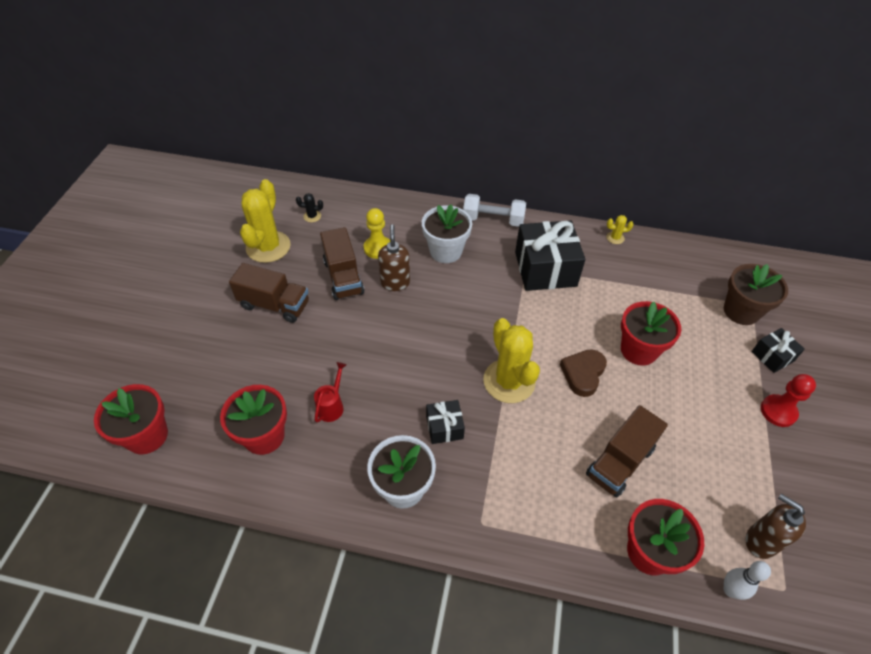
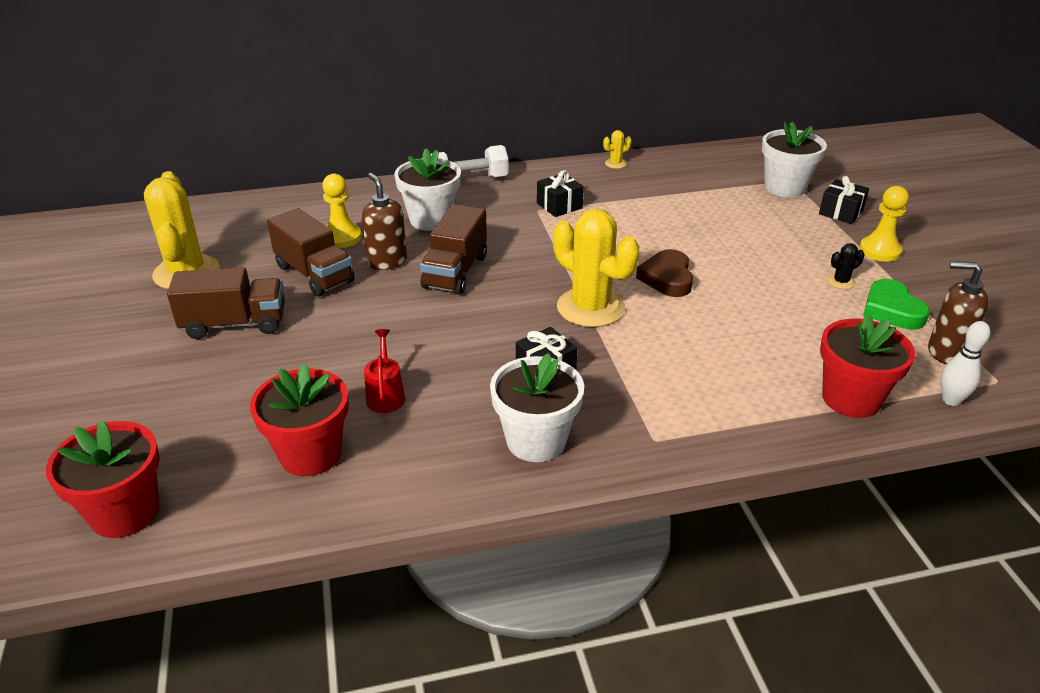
camera: 25 degrees left, 15 degrees down
(312, 216) = (230, 230): black cactus -> black cactus (841, 282)
(545, 269) = (559, 206): black gift -> black gift, size x0.50
(620, 461) = (762, 336): brown truck -> brown truck (455, 272)
(638, 350) = (710, 243): red flower pot -> none
(741, 311) = (785, 187): brown flower pot -> white flower pot
(744, 478) = (891, 310): none -> green heart
(778, 411) = (879, 251): red pawn -> yellow pawn

